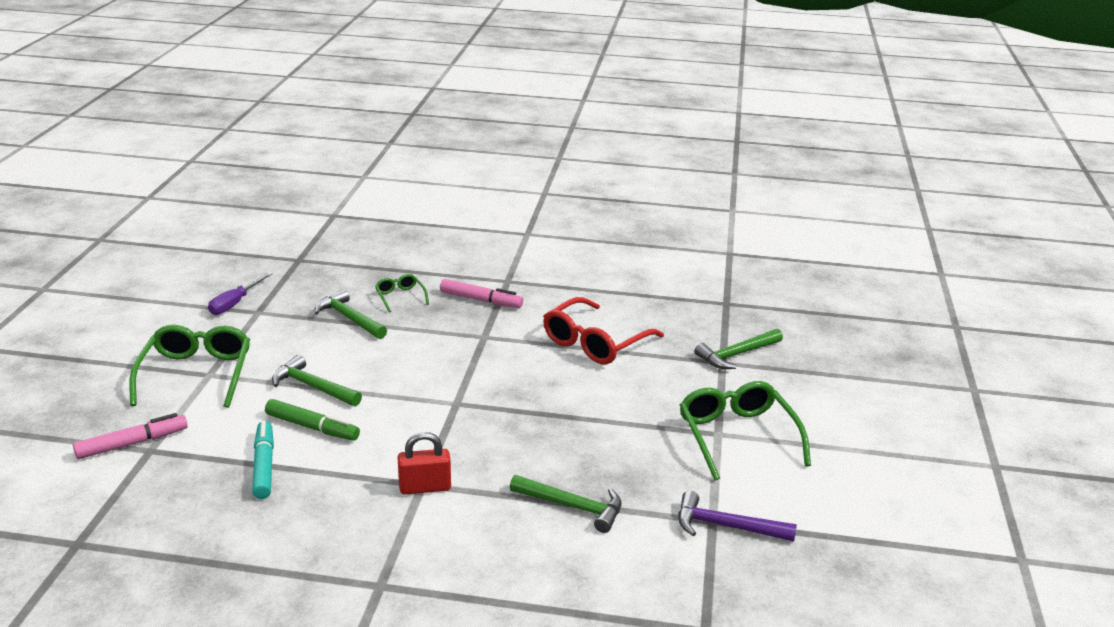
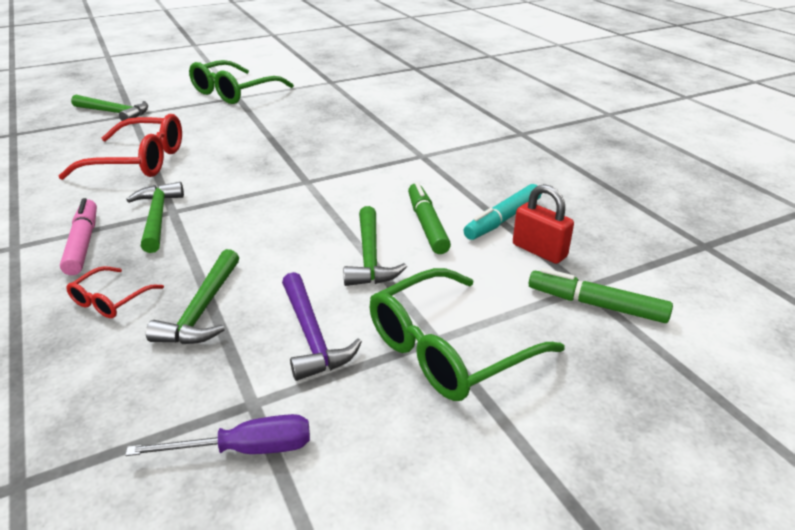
camera: 125 degrees left, 5 degrees up
(132, 444) = (596, 305): pink marker -> green marker
(400, 297) = (110, 300): green glasses -> red glasses
(425, 487) = (423, 153): red padlock -> red padlock (539, 251)
(572, 506) = (371, 111): green hammer -> green hammer (157, 218)
(726, 526) = (331, 78): purple hammer -> purple hammer (312, 335)

